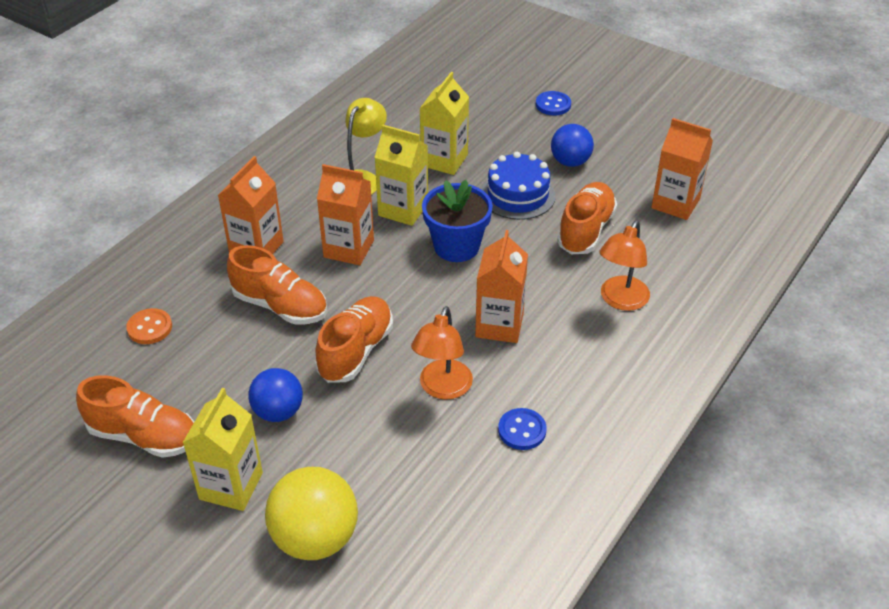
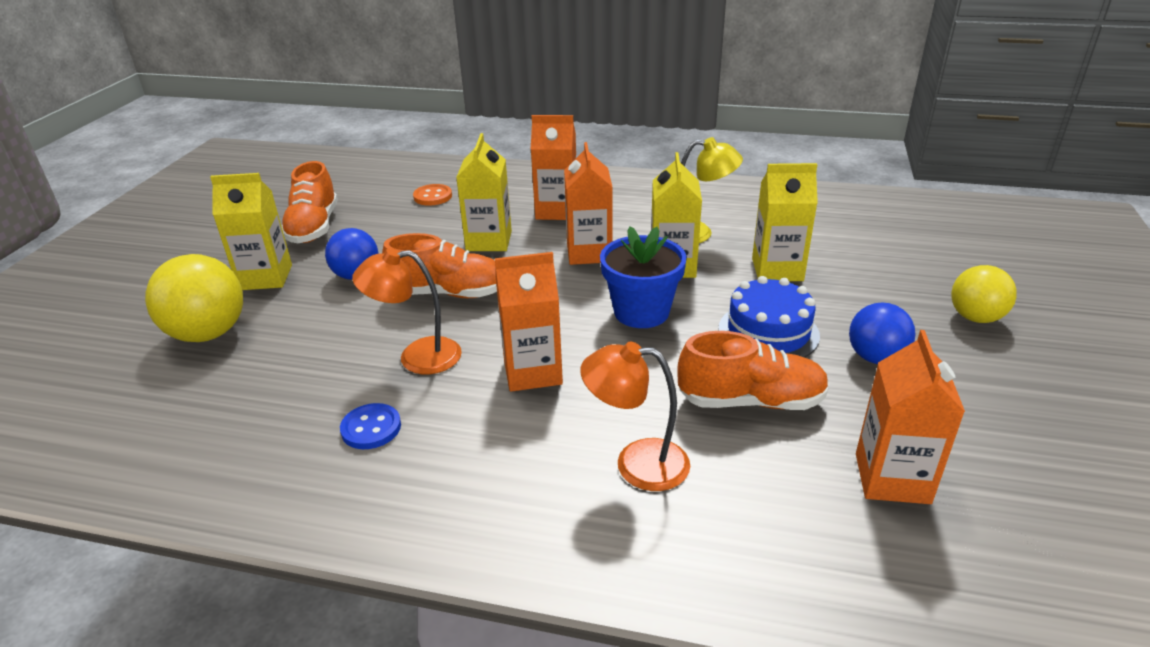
camera: 70 degrees right, 10 degrees down
(280, 306) = (489, 241): orange shoe -> yellow carton
(553, 105) = (975, 317): blue button -> yellow ball

